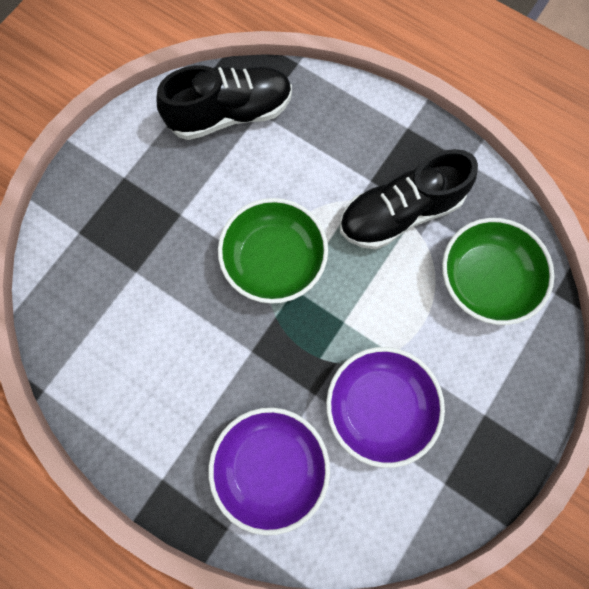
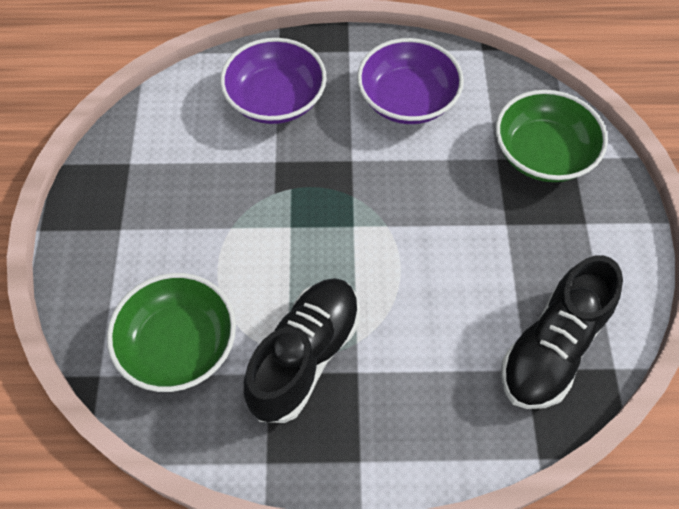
camera: 145 degrees right, 15 degrees down
(274, 259) = (391, 238): green bowl -> green bowl (543, 154)
(379, 406) = (216, 183): purple bowl -> purple bowl (407, 100)

